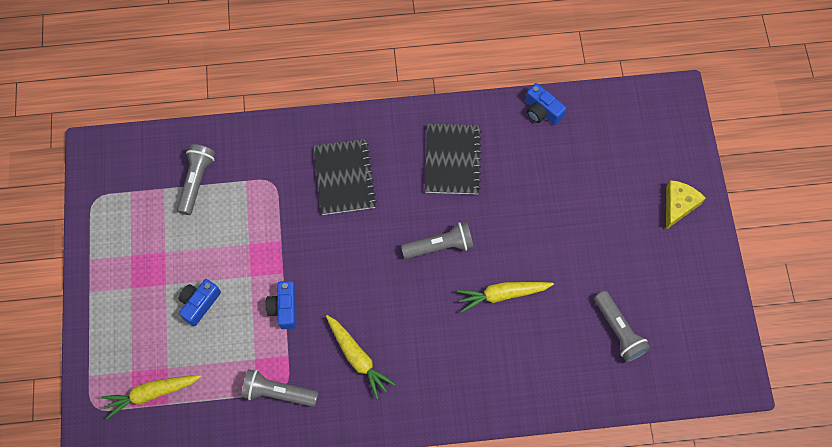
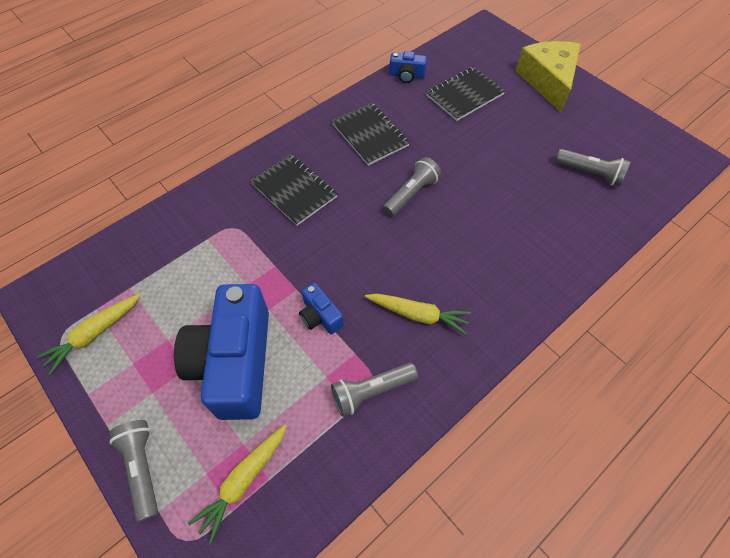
camera: 35 degrees left, 10 degrees down
(196, 181) = (159, 264): grey flashlight -> grey flashlight (142, 468)
(199, 303) = (235, 363): blue camera -> blue camera, size x2.31
(502, 294) = (488, 199): yellow carrot -> yellow carrot (95, 334)
(578, 170) = (464, 95): none -> black notebook
(678, 205) = (548, 81): yellow cheese -> yellow cheese, size x1.80

